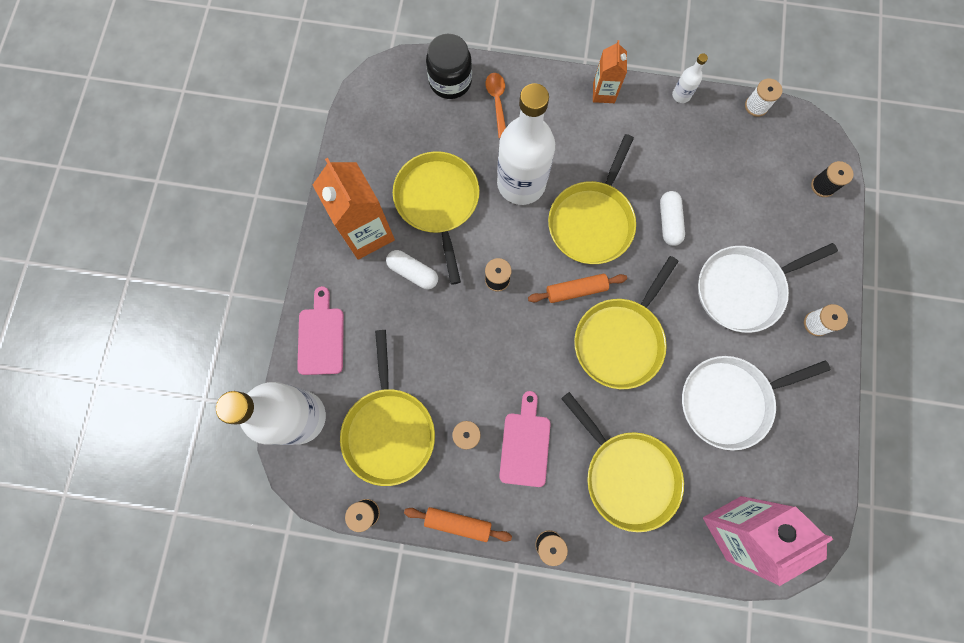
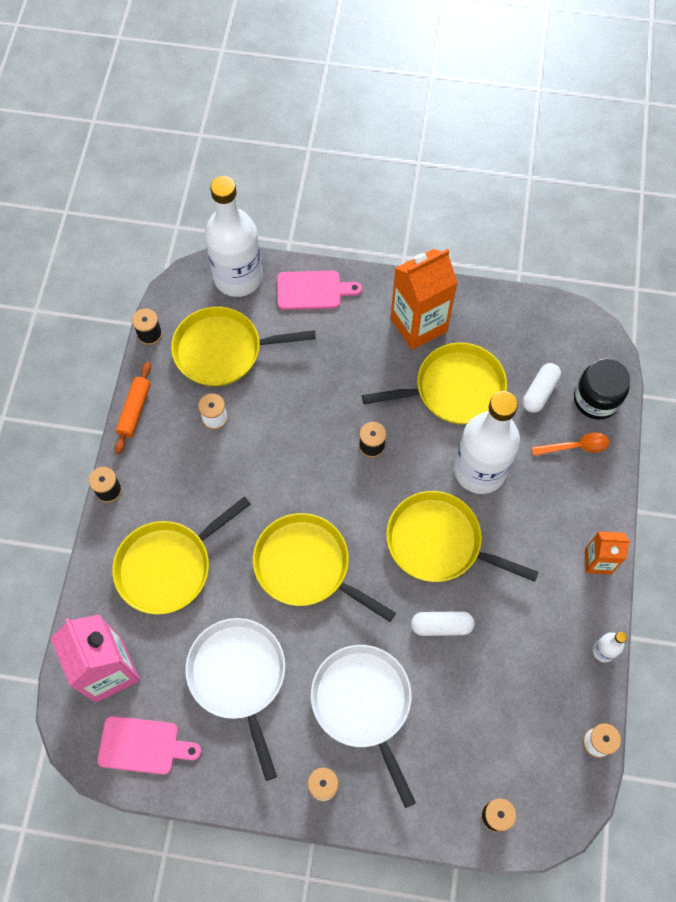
camera: 90 degrees right, 10 degrees down
(413, 272) = (377, 367): white capsule -> white capsule (539, 392)
(525, 444) = (203, 470): pink cutting board -> pink cutting board (143, 745)
(576, 290) = (360, 523): orange rolling pin -> none

